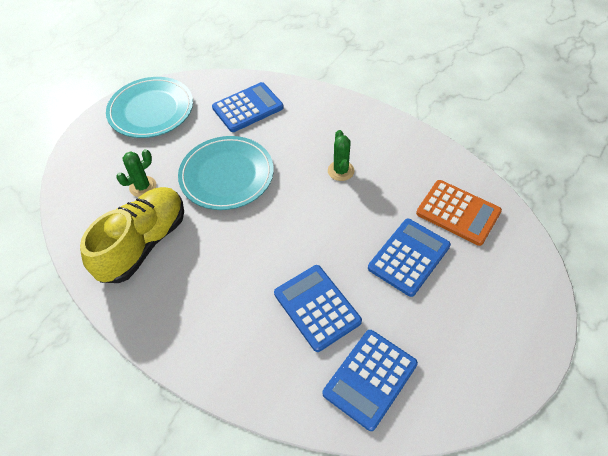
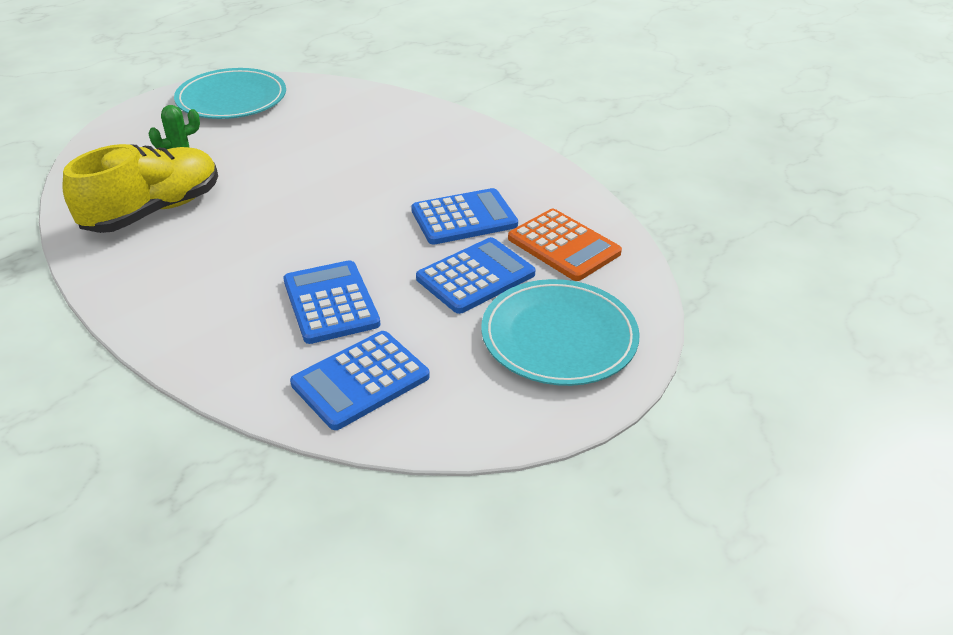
camera: 10 degrees right, 15 degrees down
(226, 175) = (288, 167): turquoise plate -> turquoise plate (559, 337)
(248, 108) = (349, 113): blue calculator -> blue calculator (464, 218)
(341, 171) = (432, 185): green cactus -> none

